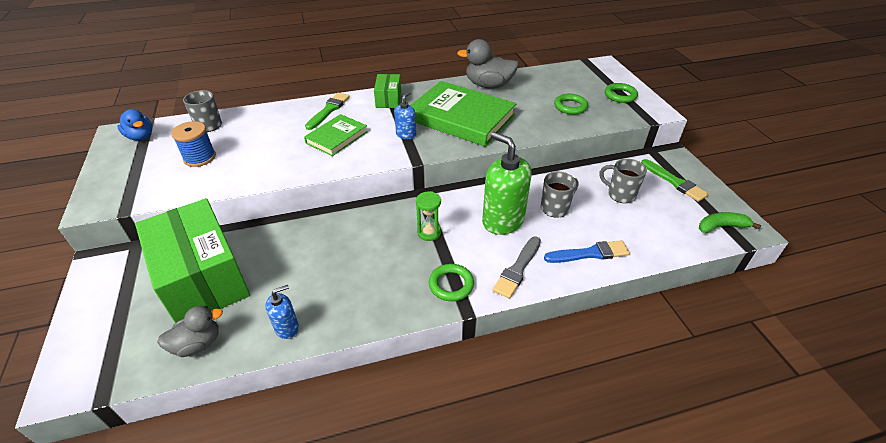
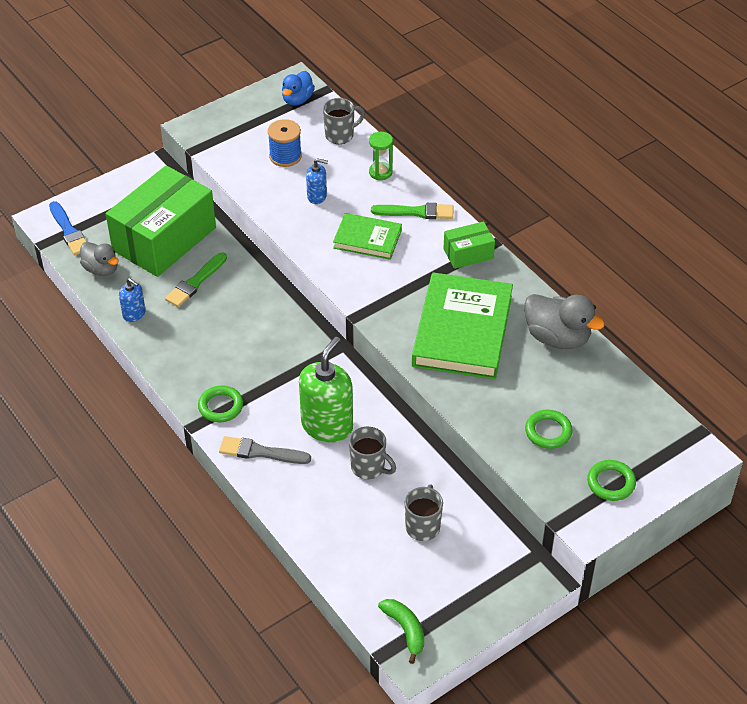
camera: 70 degrees right, 5 degrees up
(406, 134) = (401, 292): blue soap dispenser -> blue soap dispenser (317, 196)
(429, 232) = (283, 371): green hourglass -> green hourglass (380, 172)
(488, 85) = (557, 337): grey duck -> grey duck turned 135 degrees clockwise
(589, 253) = (307, 508): blue brush -> blue brush (69, 231)
(674, 182) = (476, 581): green brush -> green brush (195, 282)

